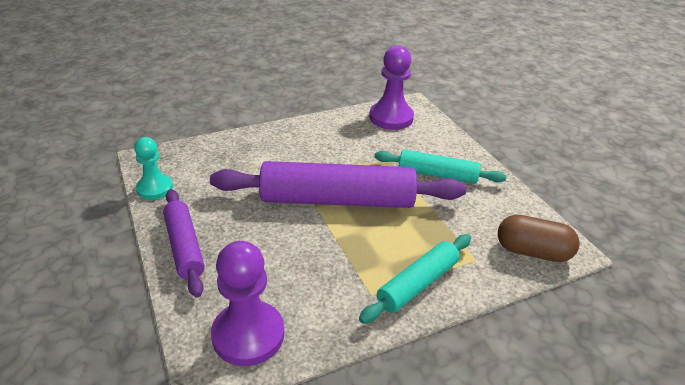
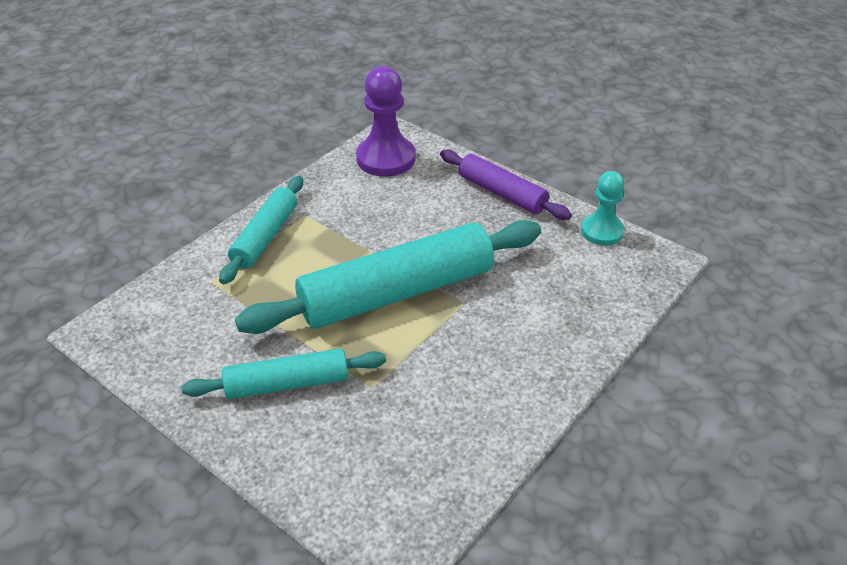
camera: 155 degrees right, 5 degrees up
(337, 200) = (396, 292): purple rolling pin -> turquoise rolling pin
(391, 118) = (414, 488): purple pawn -> none
(532, 252) = (145, 312): brown capsule -> none

